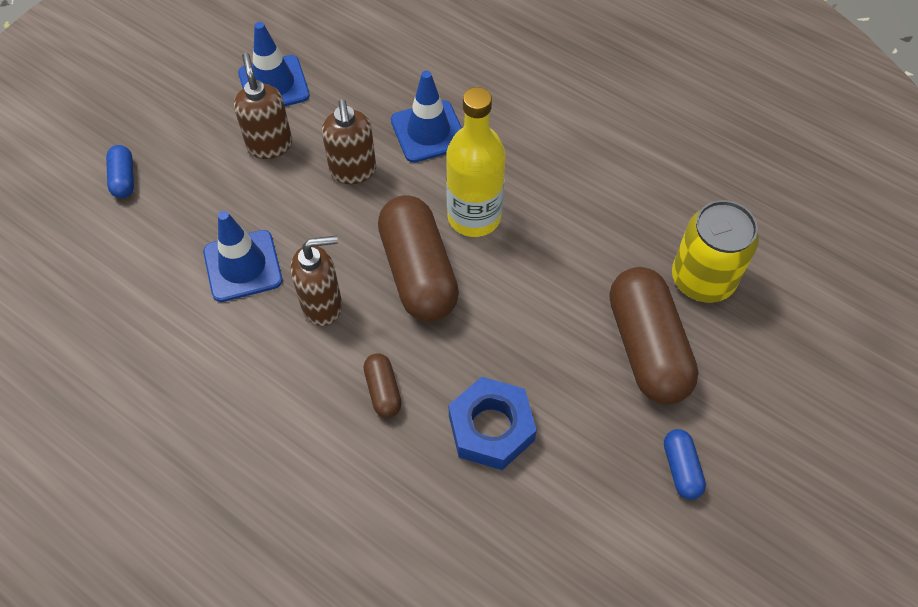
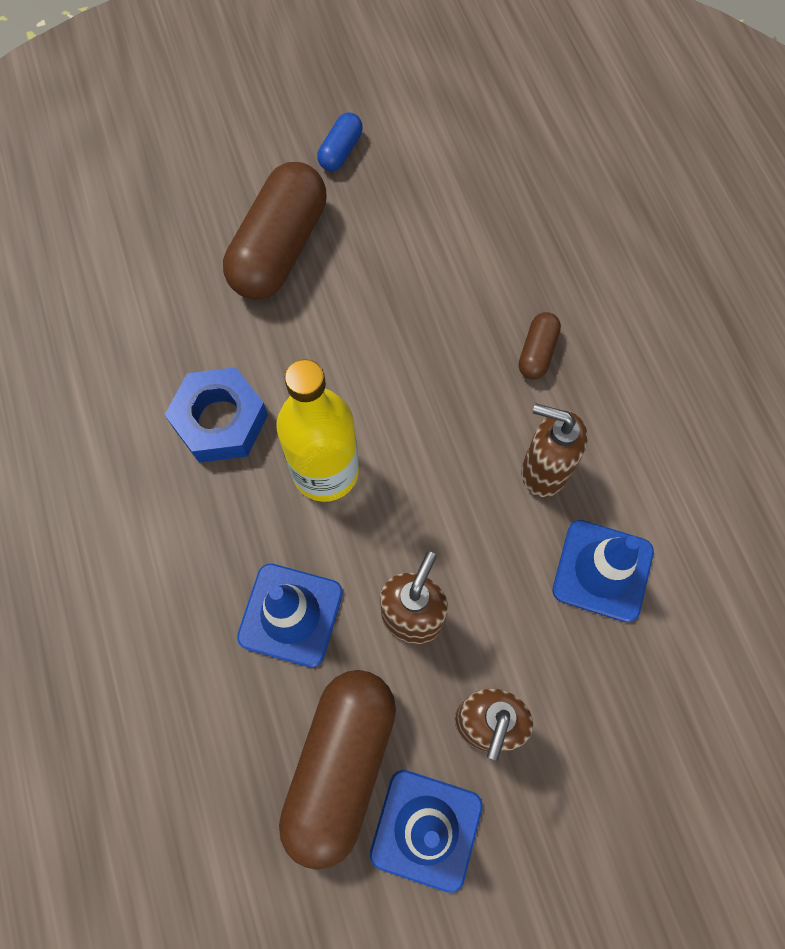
camera: 145 degrees left, 10 degrees up
(124, 178) = (690, 794): blue capsule -> none
(418, 272) = (426, 446): brown capsule -> brown capsule (340, 766)
(491, 428) = (465, 266): blue nut -> blue nut (220, 421)
(702, 279) = (174, 273): yellow can -> none

